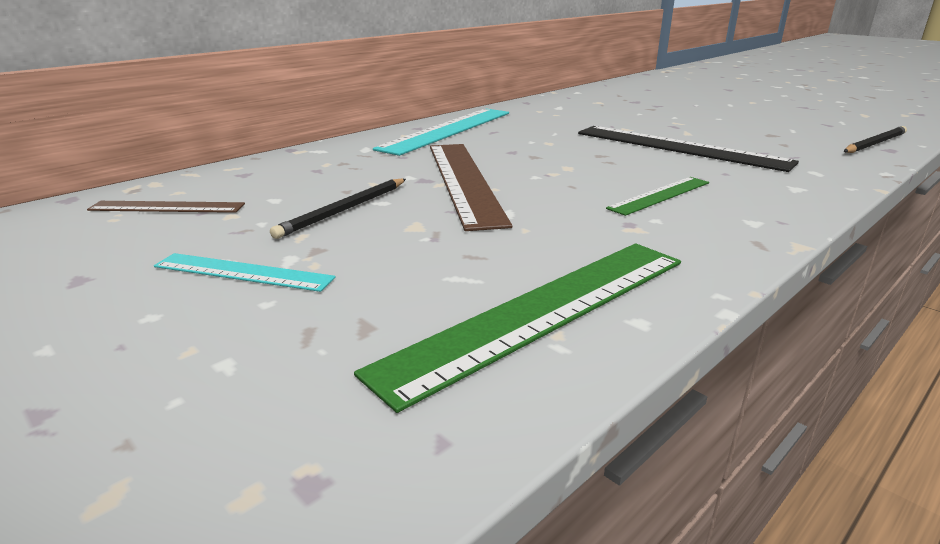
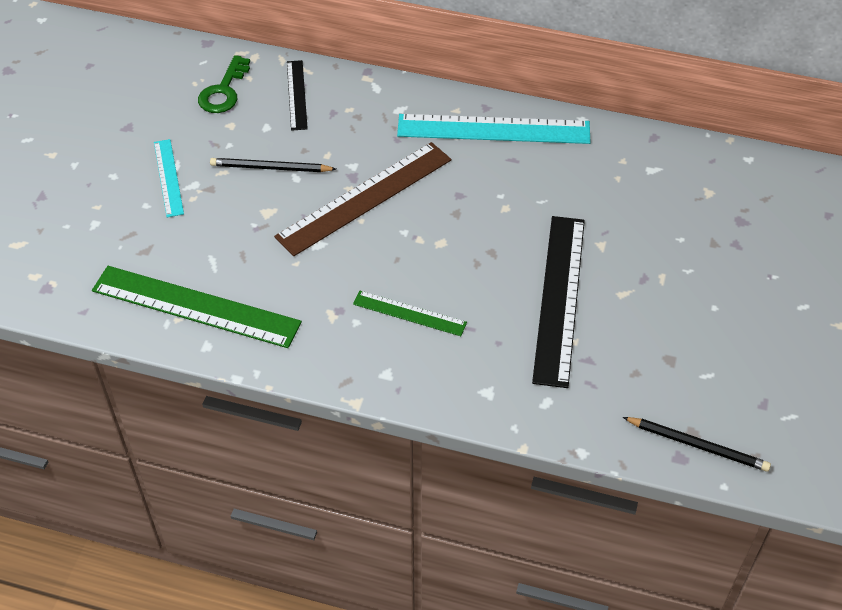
camera: 60 degrees right, 25 degrees up
(167, 207) = (223, 91): brown ruler -> green key
(258, 178) = (297, 95): none -> black ruler

